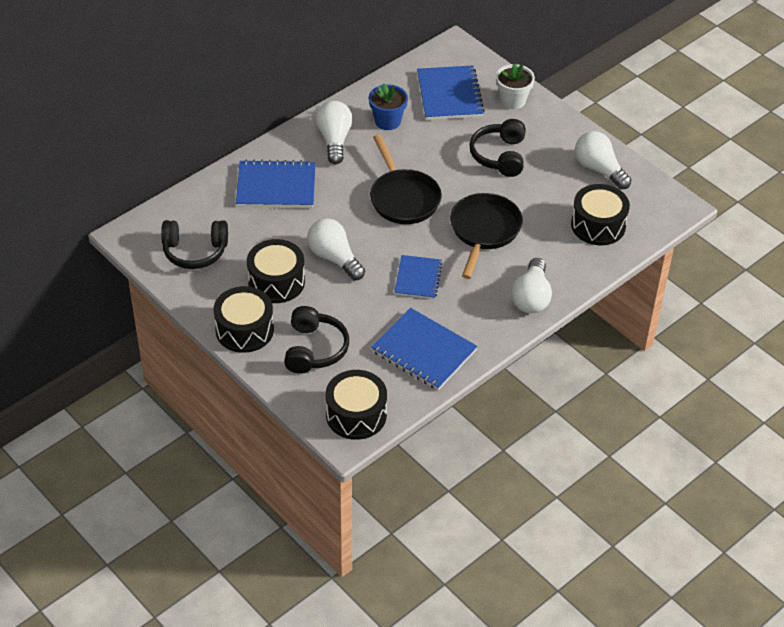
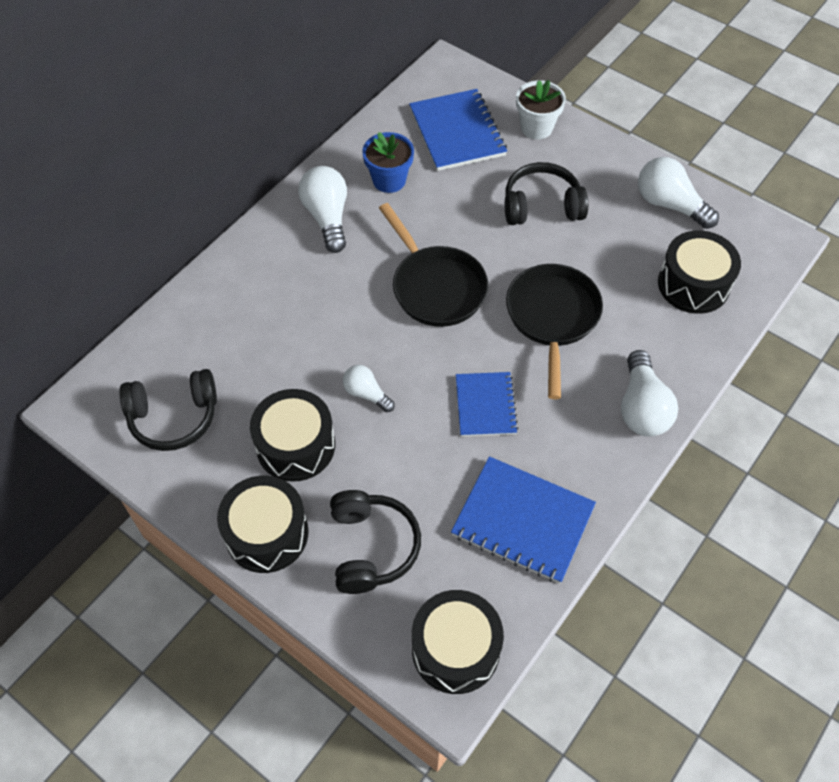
camera: 10 degrees left, 10 degrees up
(276, 186) = (265, 297): blue notebook -> none
(334, 258) = (366, 394): white light bulb -> white light bulb, size x0.59
(499, 156) = (541, 206): black headphones -> black headphones turned 90 degrees clockwise

